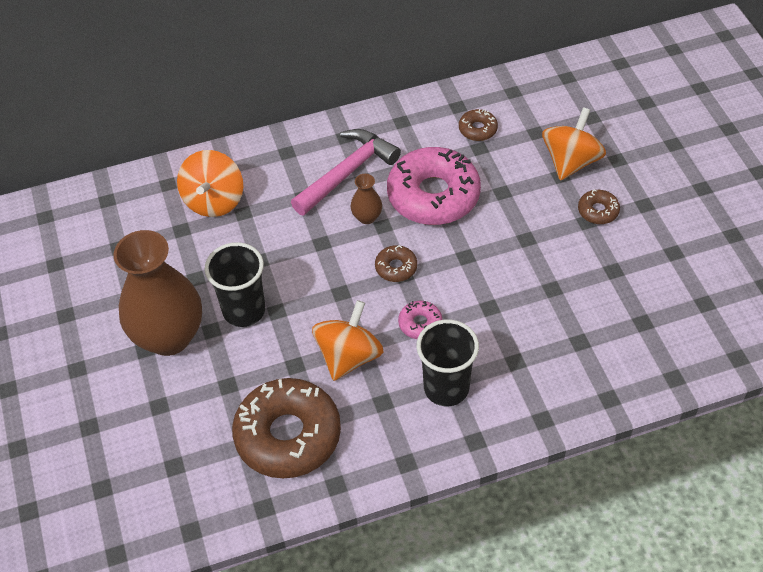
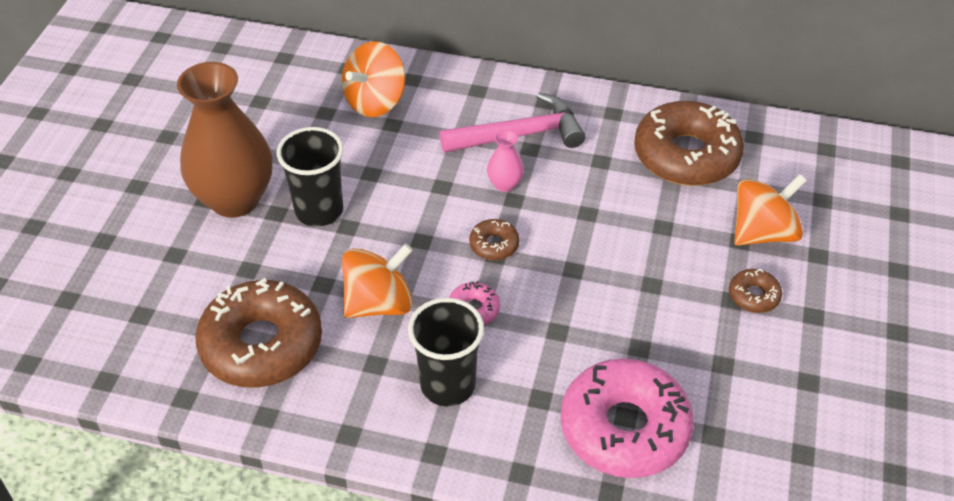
camera: 30 degrees right, 5 degrees down
(367, 217) = (504, 184): brown vase -> pink vase
(433, 195) = (588, 196): pink donut -> pink donut (624, 428)
(477, 129) = (686, 155): brown donut -> brown donut, size x2.29

